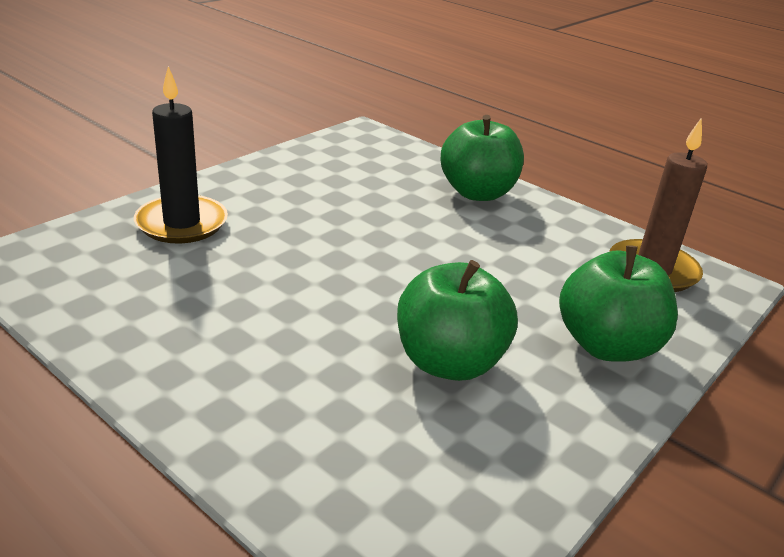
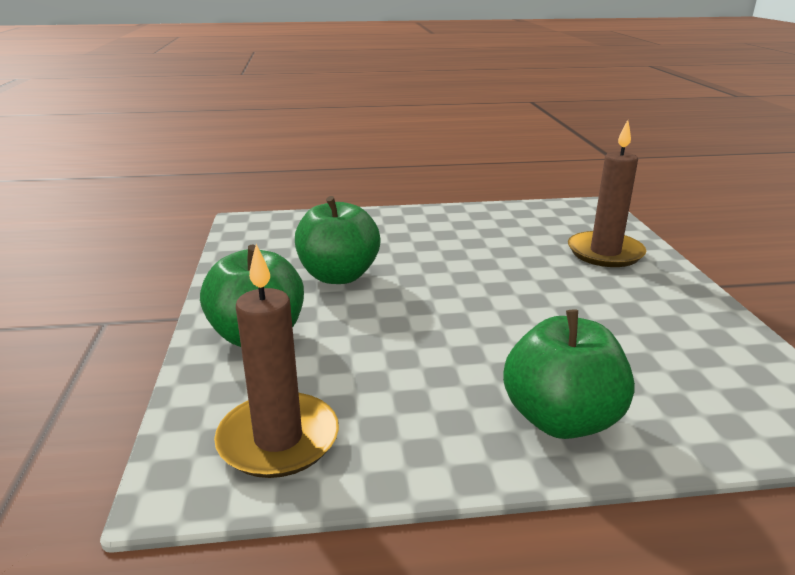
camera: 135 degrees right, 5 degrees down
(182, 223) = (605, 253): black candle -> brown candle

